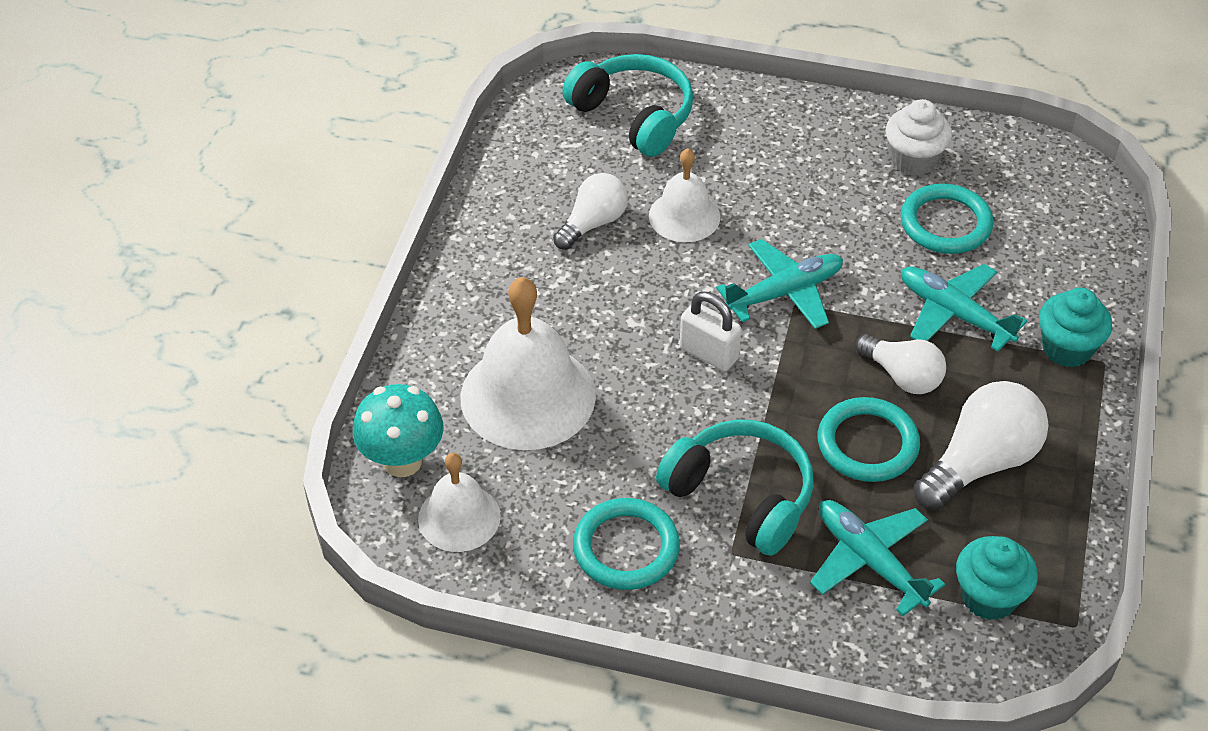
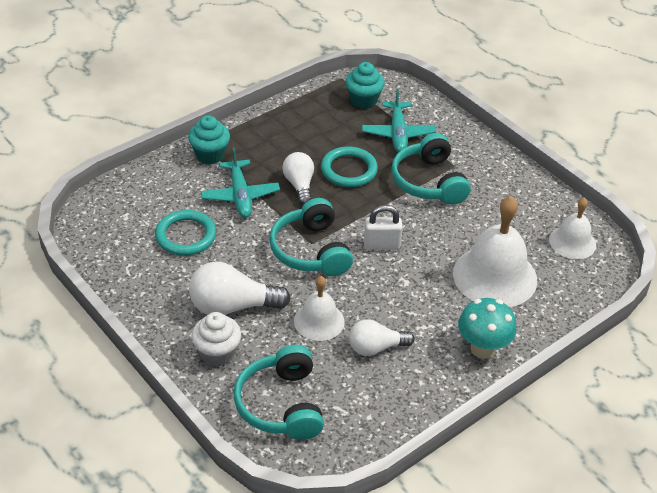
camera: 145 degrees left, 5 degrees down
(402, 461) = (585, 281): turquoise mushroom -> turquoise mushroom (482, 349)
(626, 548) = (501, 191): turquoise ring -> none
(708, 353) = (381, 245): white padlock -> white padlock turned 75 degrees counterclockwise
(785, 293) = (310, 250): turquoise plane -> turquoise headphones
(913, 160) = (155, 277): white cupcake -> white cupcake (217, 353)
(980, 463) = (308, 138): white light bulb -> white light bulb (232, 306)

